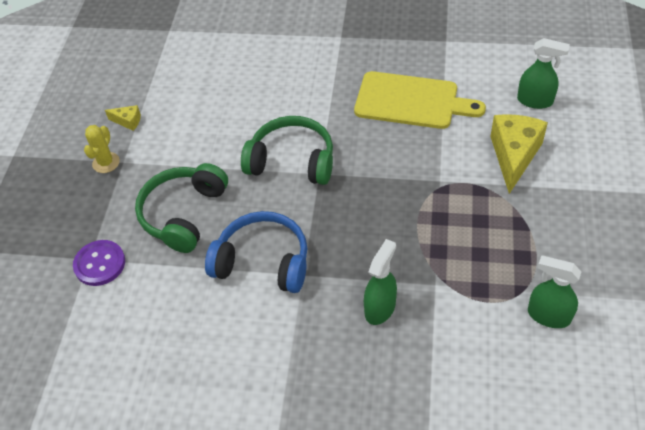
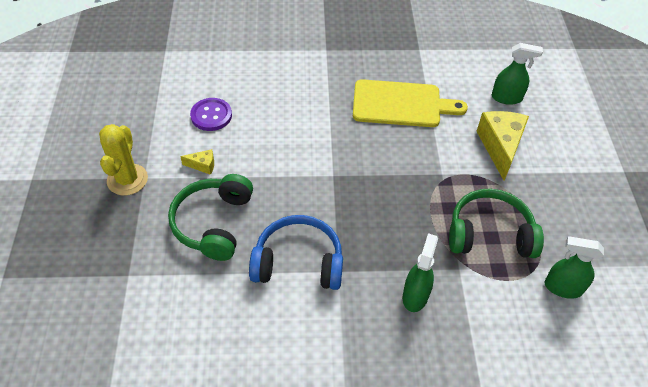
camera: 15 degrees left, 0 degrees up
(100, 264) = (140, 279): purple button -> purple button (211, 115)
(106, 163) = (127, 180): yellow cactus -> yellow cactus, size x1.53
(128, 121) = (141, 138): yellow cheese -> yellow cheese (202, 165)
(292, 161) = (305, 165): green headphones -> green headphones (489, 234)

